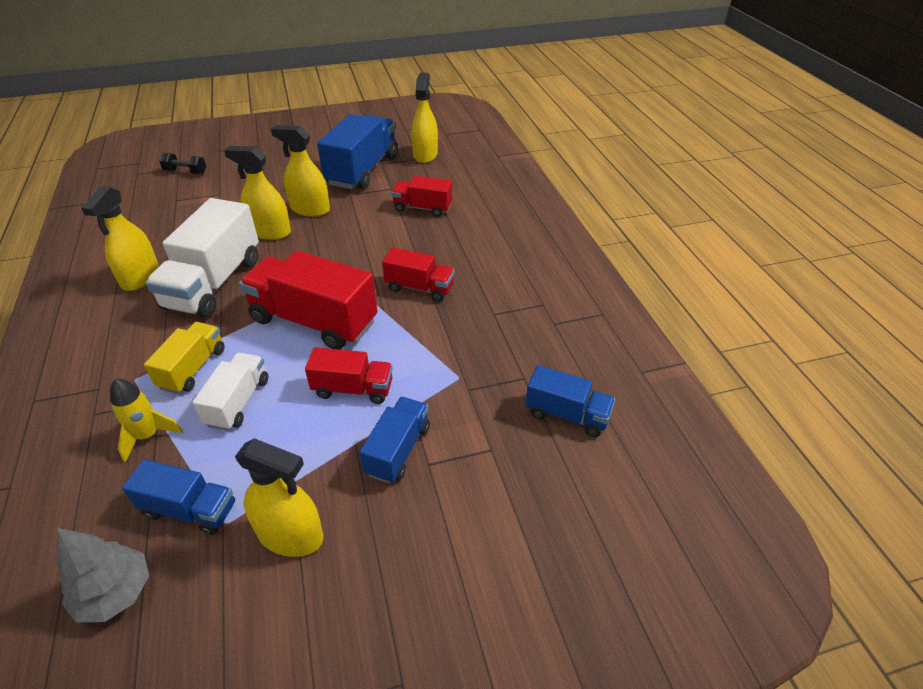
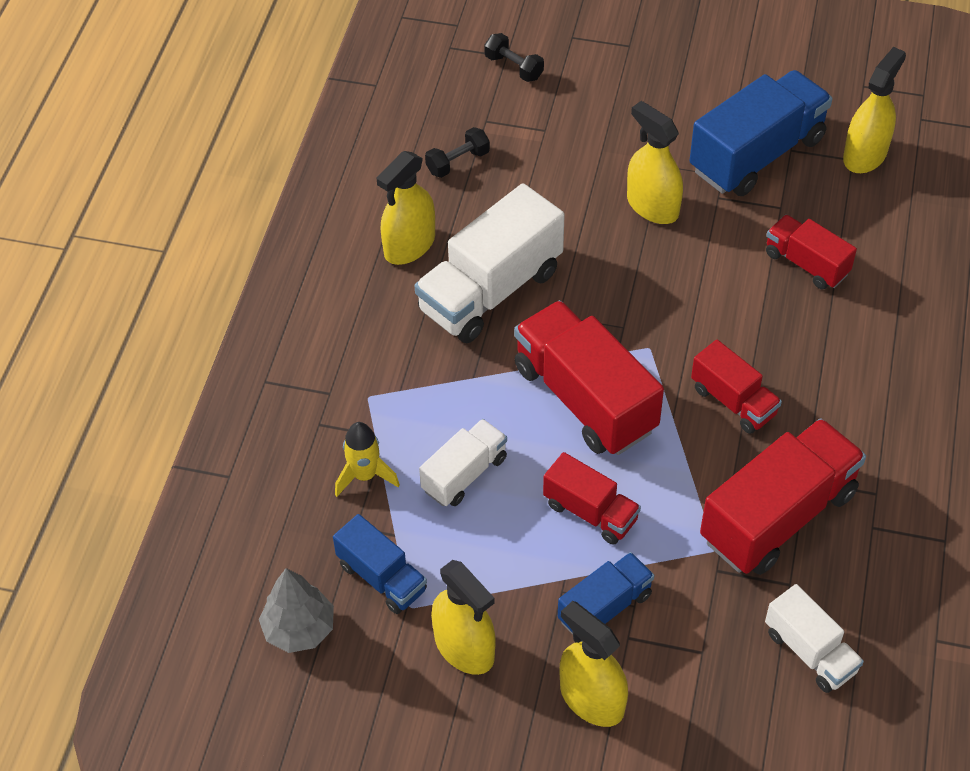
camera: 30 degrees right, 10 degrees up
(162, 224) = (457, 162): none -> black dumbbell
(193, 368) = (431, 409): yellow truck -> none
(270, 232) = (585, 228): yellow spray bottle -> yellow spray bottle (591, 699)
(489, 340) = (778, 516): none -> red truck
(567, 414) = (810, 651): blue truck -> white truck

